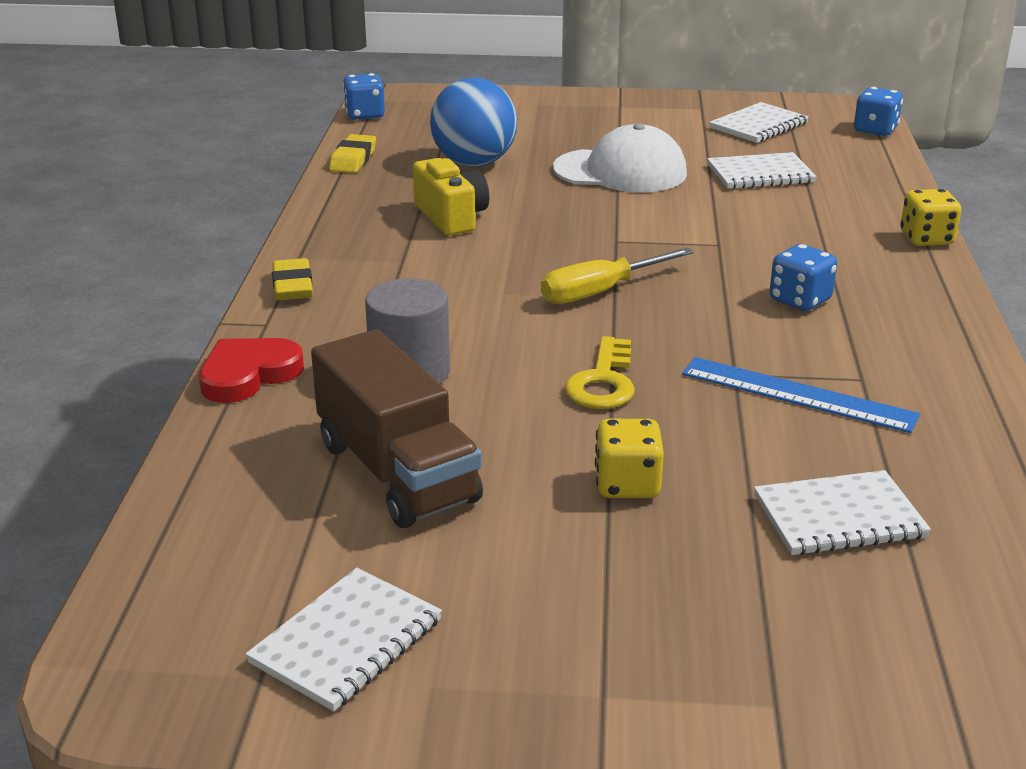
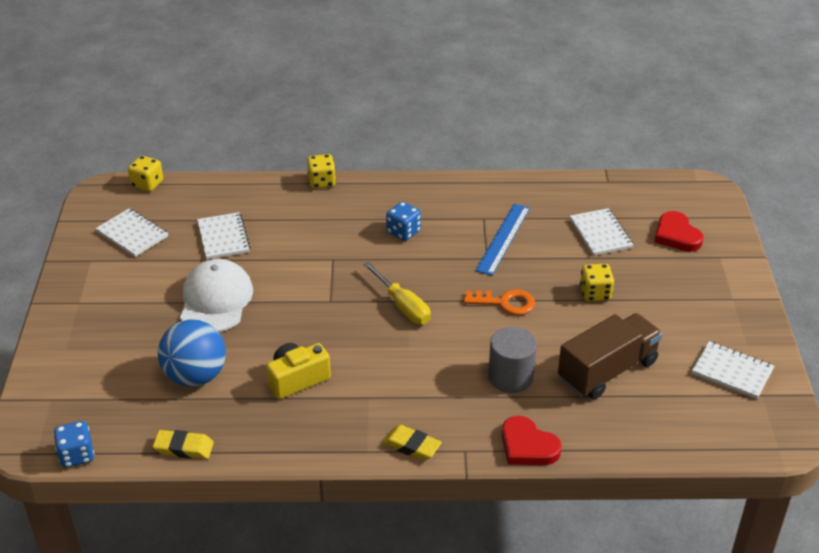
camera: 95 degrees left, 10 degrees up
(293, 286) = (412, 446): yellow eraser -> yellow eraser turned 45 degrees clockwise
(603, 382) = (505, 303): yellow key -> orange key
(856, 639) = (676, 235): none -> red heart
(875, 130) = (147, 184): blue dice -> yellow dice

